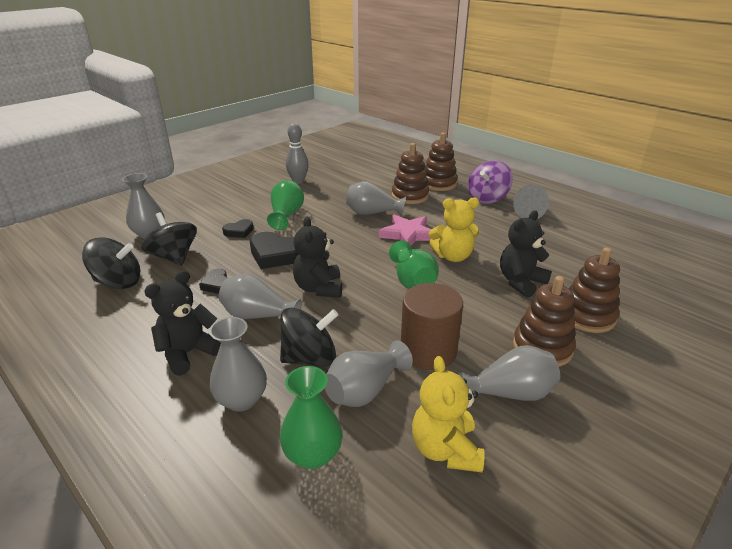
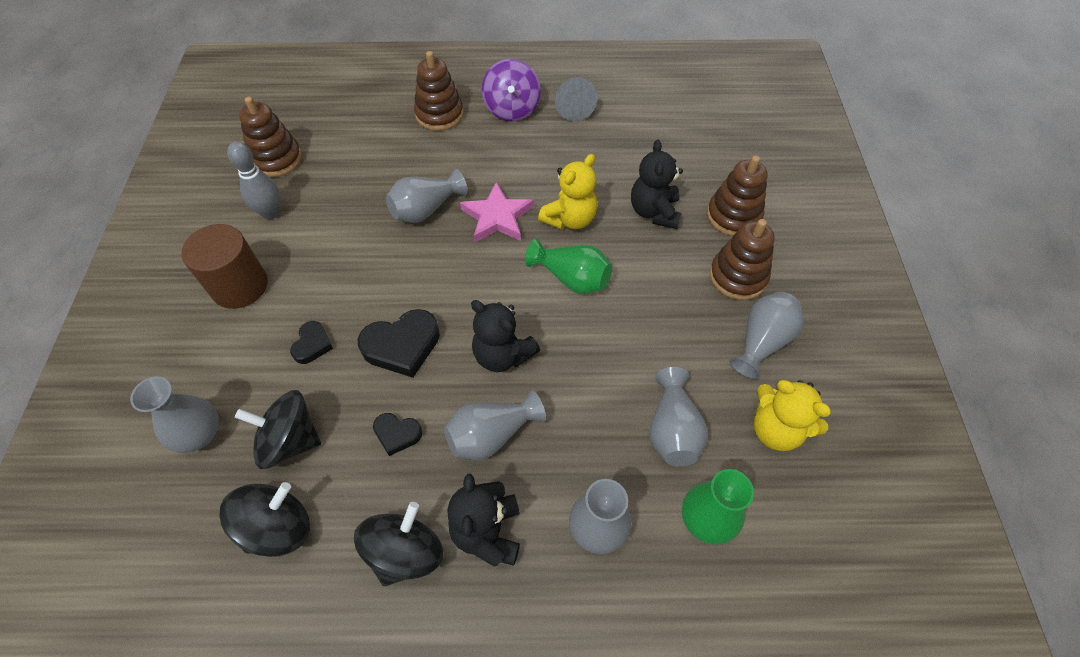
camera: 45 degrees left, 25 degrees up
(286, 215) = (334, 280): green vase -> none
(310, 358) = (595, 438): black spinning top -> black spinning top (405, 552)
(410, 196) = (432, 155): brown stacking toy -> brown stacking toy (276, 159)
(428, 351) = (670, 349): brown cylinder -> brown cylinder (240, 286)

